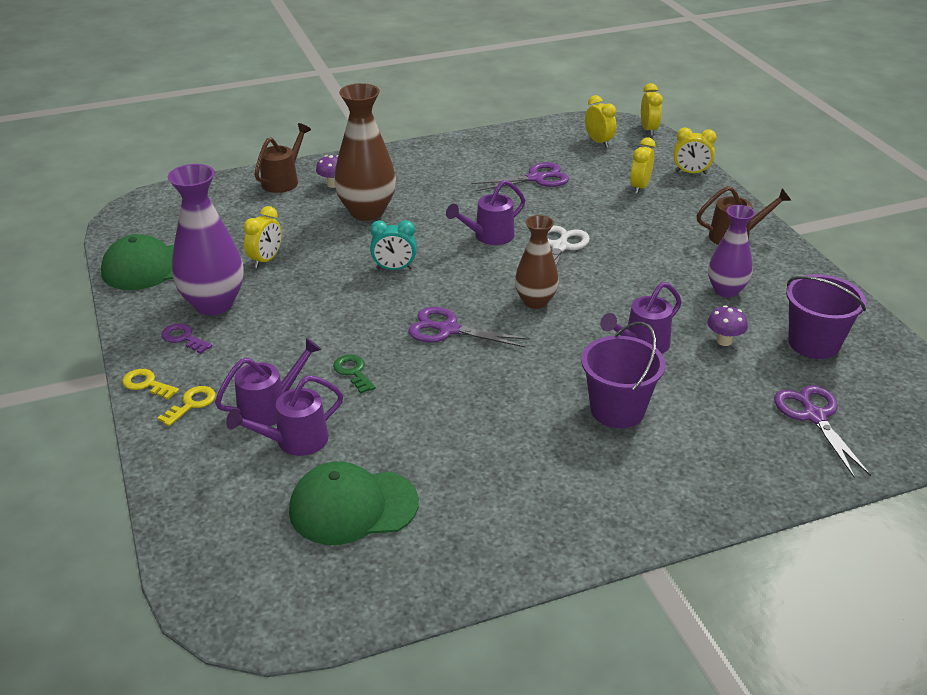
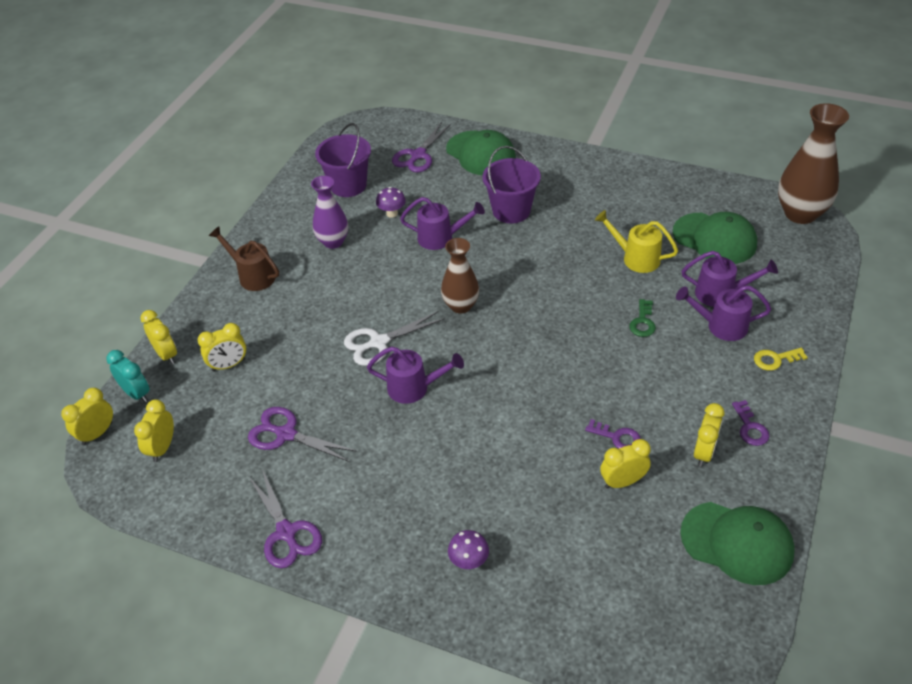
camera: 135 degrees left, 10 degrees up
(146, 384) = (801, 397): yellow key -> none
(214, 304) = (704, 452): purple vase -> yellow clock
(283, 180) = (512, 608): brown watering can -> none
(294, 281) = (617, 437): none -> purple key
(367, 212) = (478, 491): brown vase -> brown vase (800, 213)
(394, 268) = (525, 400): turquoise clock -> turquoise clock (136, 393)
(423, 431) = (635, 258): none -> yellow watering can
(448, 329) = (545, 318): purple scissors -> purple scissors (286, 532)
(756, 461) = (480, 153): none -> green cap

